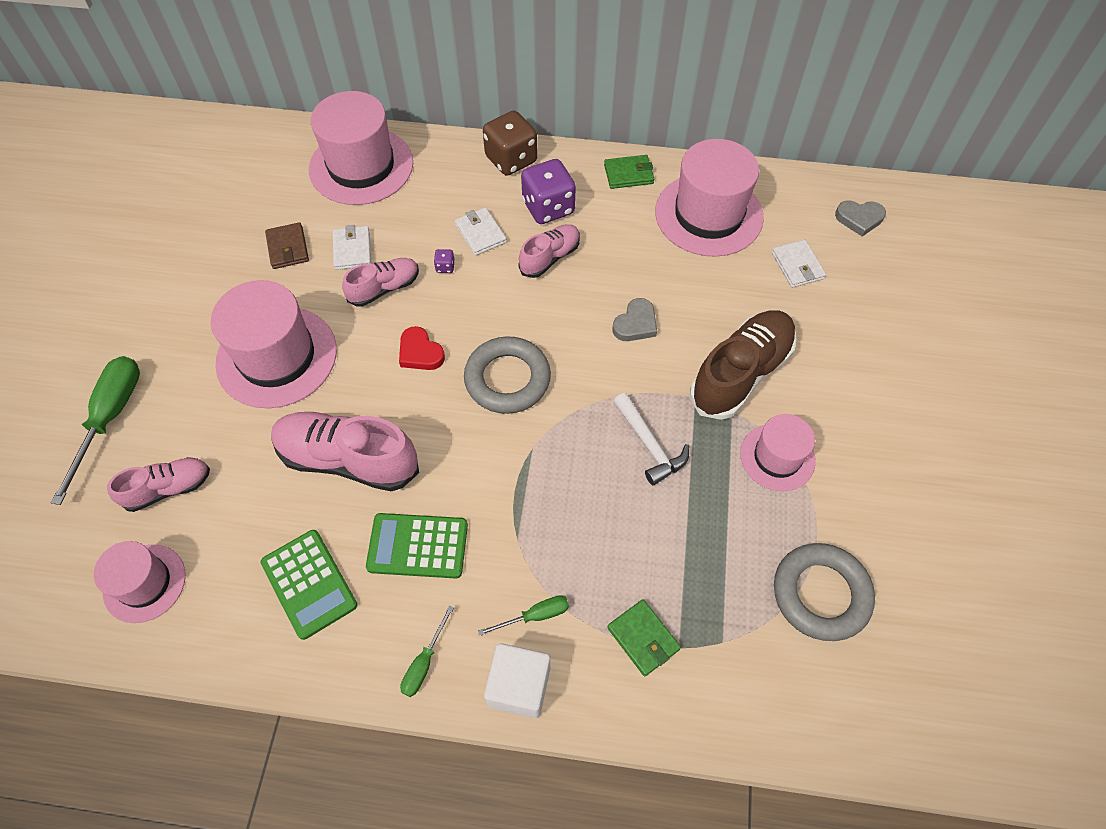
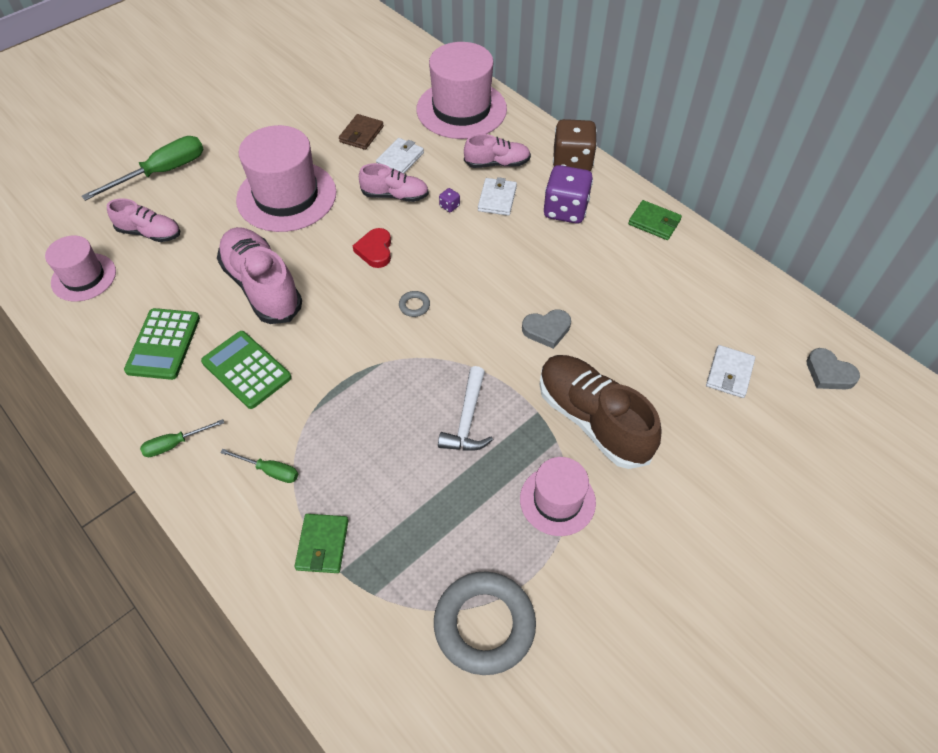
camera: 40 degrees right, 5 degrees down
(507, 379) = (414, 306): grey ring -> grey ring, size x0.40
(519, 686) = (213, 506): white cube -> none
(550, 257) = (530, 244): pink shoe -> pink shoe (497, 163)
(708, 214) = (691, 289): pink hat -> none
(740, 374) = (592, 420): brown shoe -> brown shoe turned 120 degrees counterclockwise

